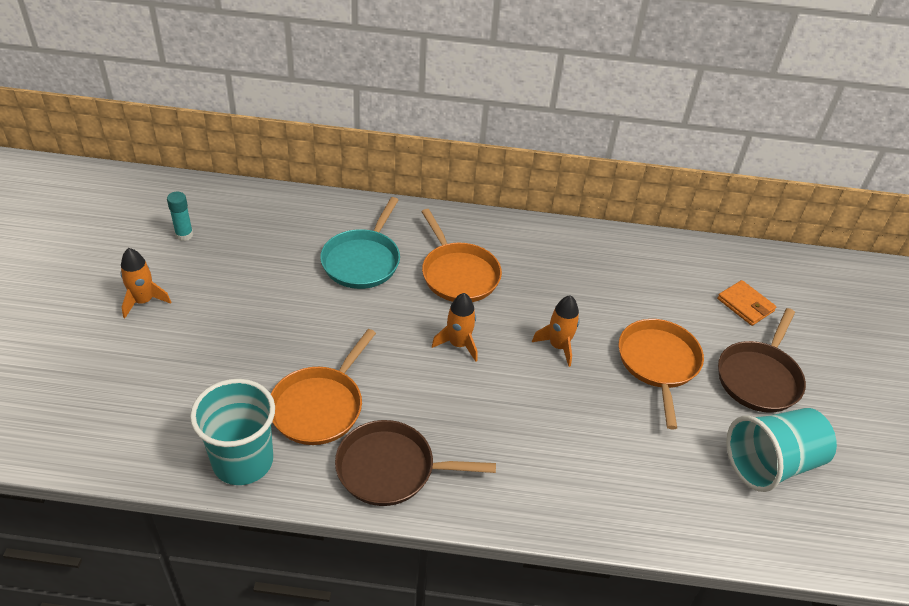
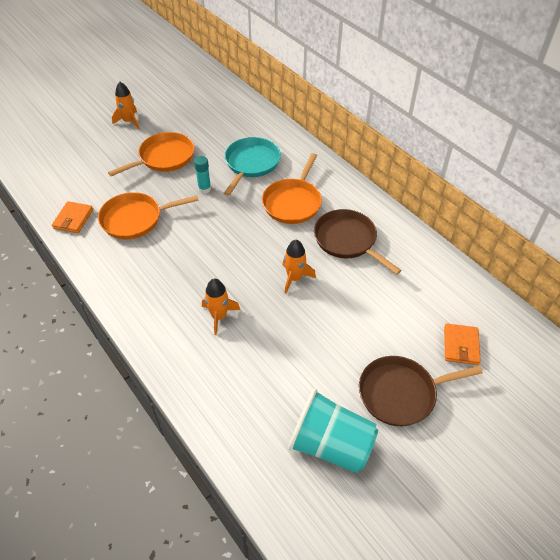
camera: 50 degrees right, 5 degrees up
(184, 235) = (185, 101): turquoise glue stick -> turquoise glue stick (204, 189)
(243, 461) = (73, 219): turquoise cup -> orange wallet
(362, 261) = (251, 163): turquoise pan -> turquoise pan turned 135 degrees clockwise
(390, 469) = (125, 271): brown pan -> brown pan (347, 240)
(458, 344) = (241, 238): orange rocket -> orange rocket (219, 316)
(658, 363) = (343, 332): orange pan -> orange pan (164, 157)

